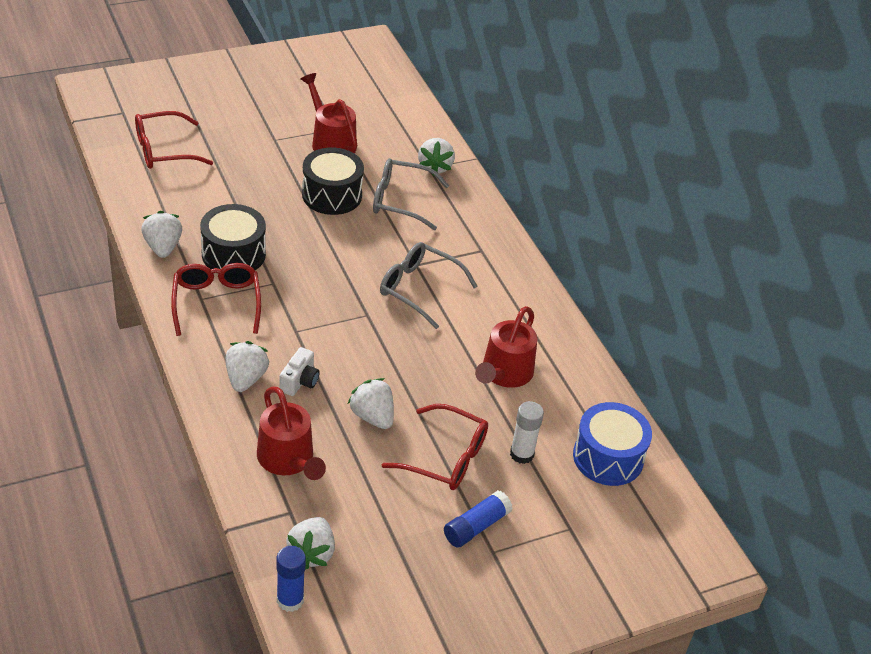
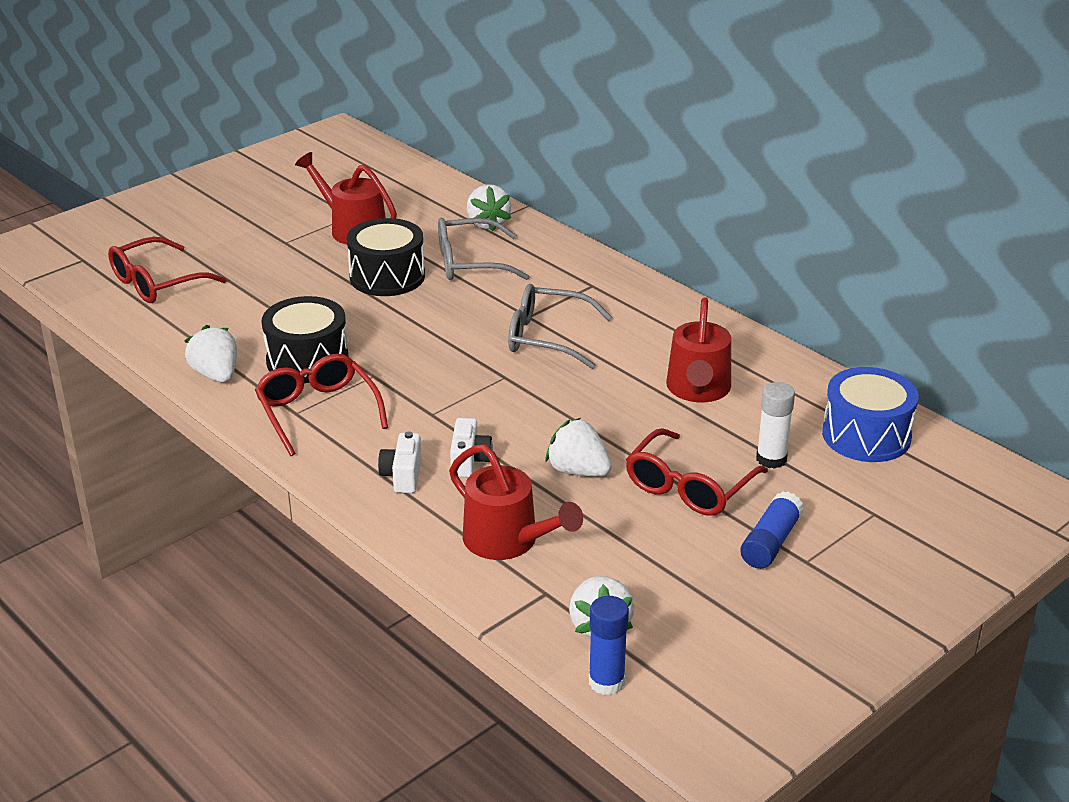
camera: 15 degrees left, 10 degrees down
(245, 379) = (402, 476): white strawberry -> white camera
(445, 457) = (689, 486): red glasses -> red glasses turned 120 degrees clockwise

